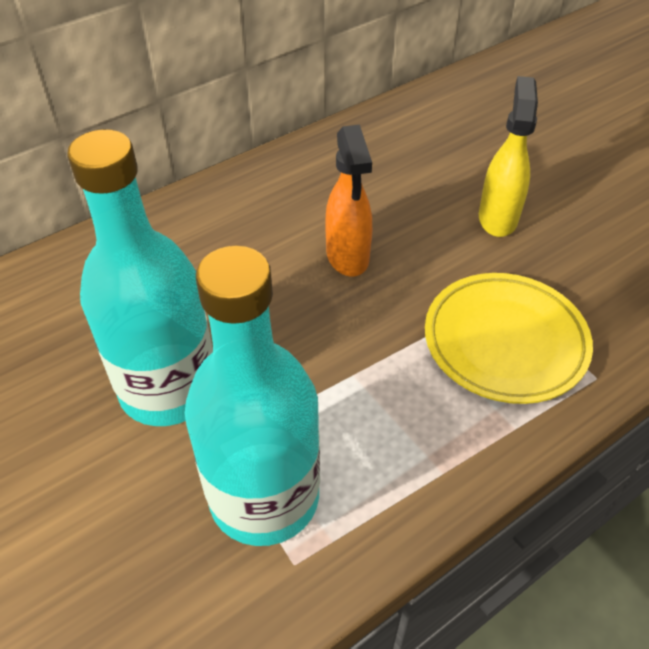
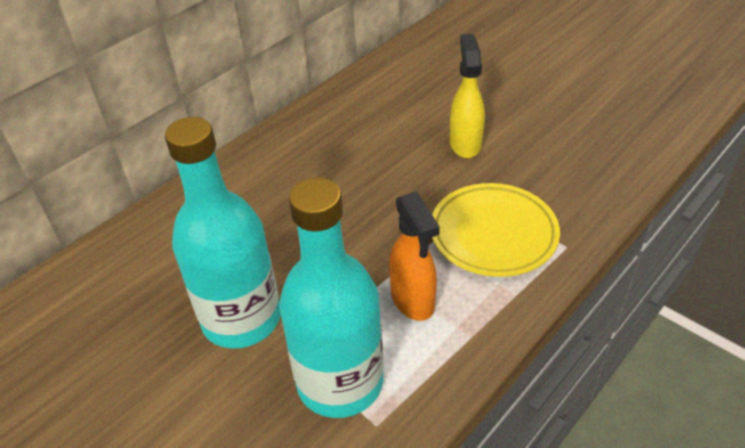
camera: 10 degrees left, 5 degrees down
(347, 257) = (357, 194): orange spray bottle -> orange spray bottle (413, 301)

